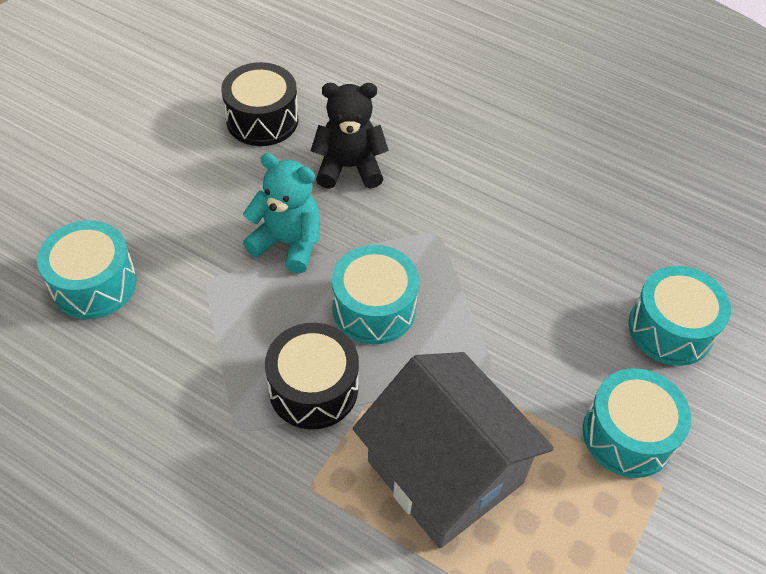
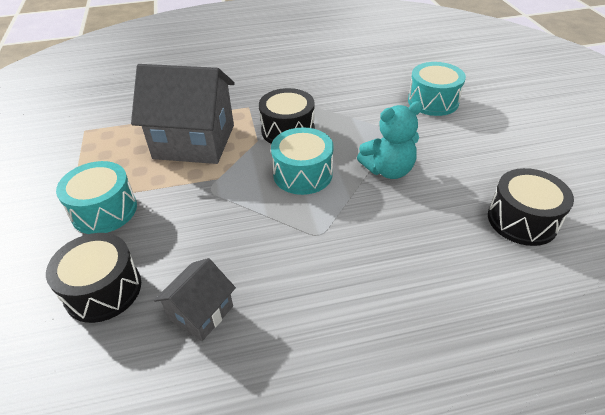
camera: 140 degrees right, 10 degrees down
(349, 167) = (426, 233): black teddy bear -> none
(595, 246) = (201, 312): none -> grey house
(670, 329) = (103, 290): turquoise drum -> black drum

